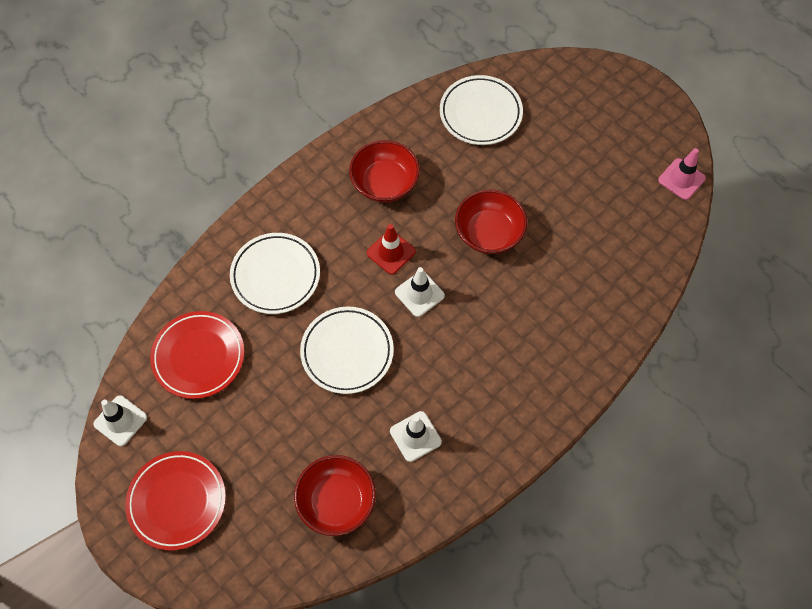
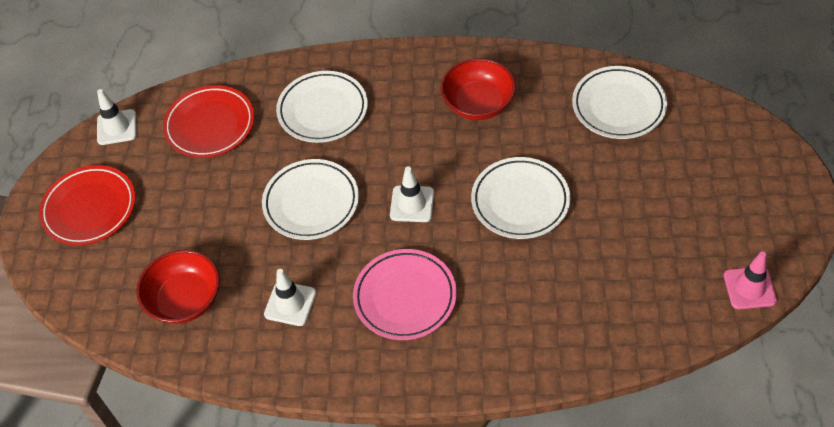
camera: 50 degrees right, 10 degrees down
(391, 252) = (425, 157): red traffic cone -> none
(487, 363) = (405, 297): none -> pink plate
(489, 233) = (520, 201): red bowl -> white plate

